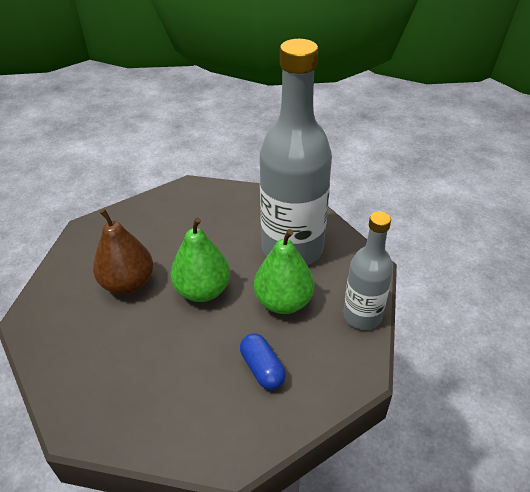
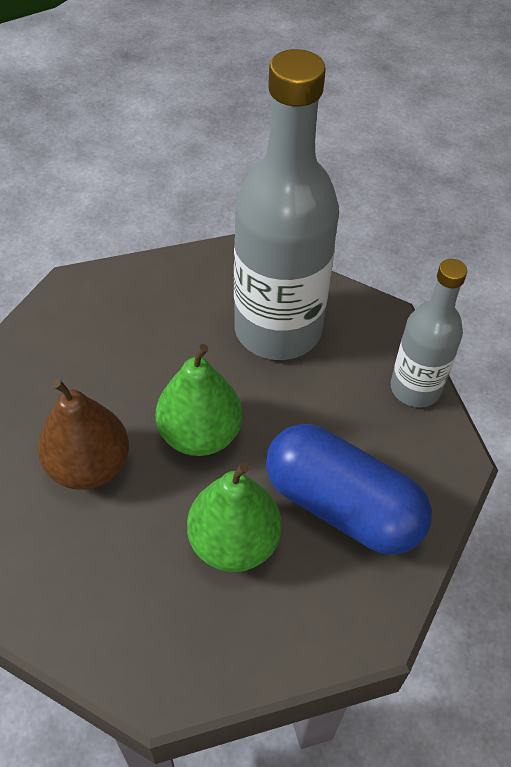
camera: 30 degrees left, 10 degrees up
(262, 369) = (342, 506): blue capsule -> blue capsule, size x2.00
(283, 302) = (313, 408): green pear -> green pear (234, 542)

